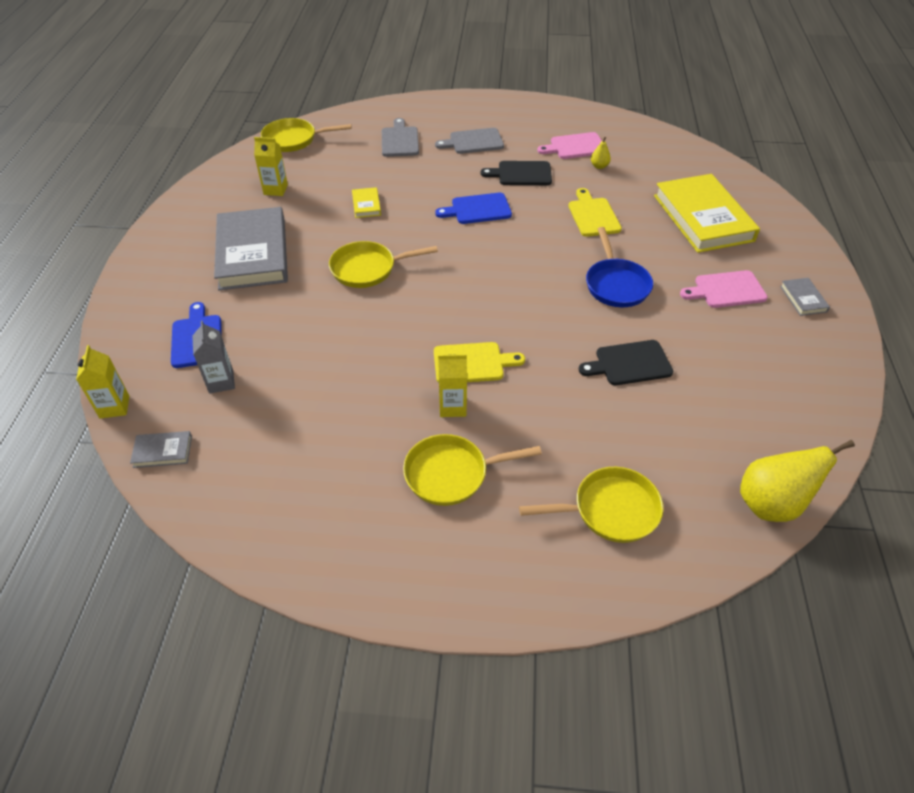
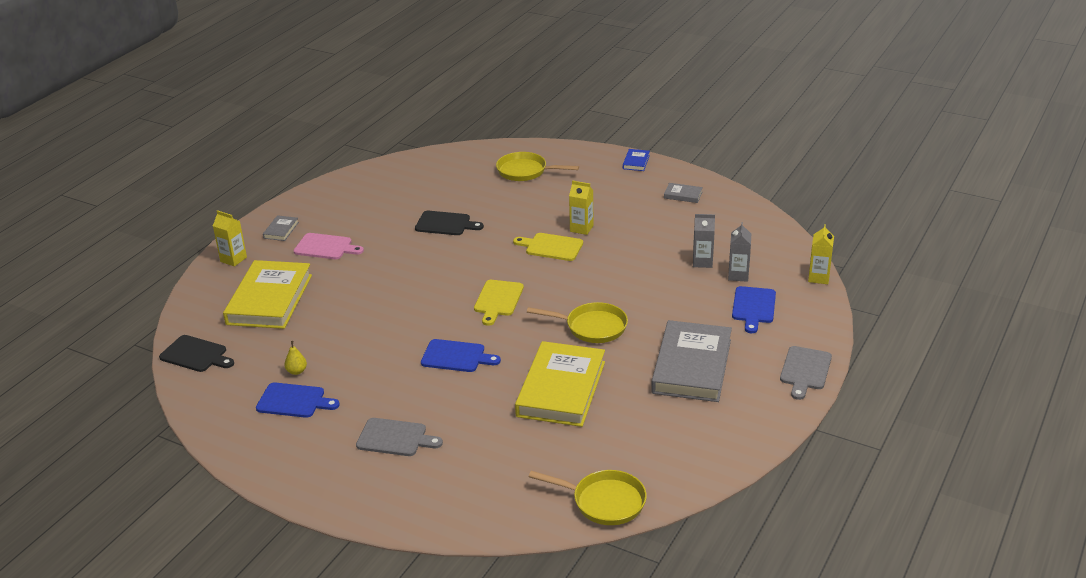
camera: 155 degrees left, 15 degrees down
(163, 451) = (783, 247): grey book -> grey book (683, 195)
(271, 392) = (702, 262): none -> grey carton
(275, 189) = (649, 432): yellow carton -> yellow carton (233, 259)
(366, 205) = (561, 389): yellow book -> yellow book, size x2.41
(399, 140) = (477, 464): grey cutting board -> grey cutting board (805, 370)
(445, 601) = (636, 162): none -> blue book
(451, 473) = (603, 201): yellow pan -> none
(521, 174) = (381, 383): black cutting board -> black cutting board (196, 355)
(575, 147) = (294, 401): pink cutting board -> blue cutting board
(593, 215) = (359, 325): yellow cutting board -> yellow cutting board (498, 300)
(616, 284) = (401, 269): blue pan -> none
(771, 504) = (438, 157): yellow pear -> none

